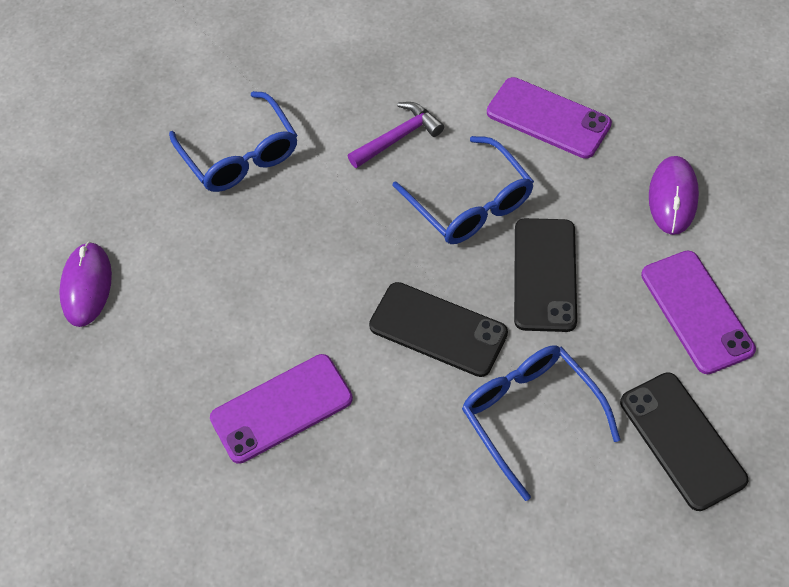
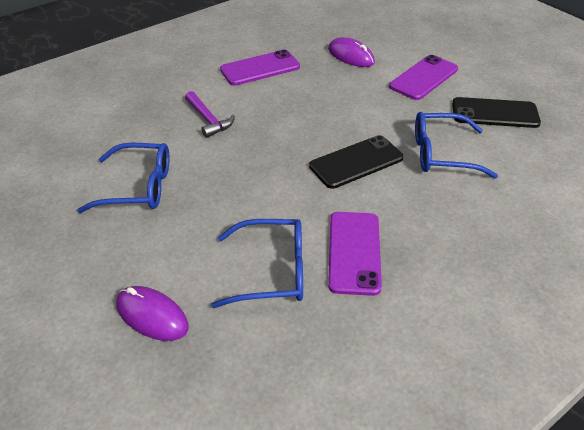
camera: 60 degrees left, 15 degrees down
(398, 137) = (208, 120): purple hammer -> purple hammer turned 150 degrees clockwise
(470, 204) = (284, 115): blue glasses -> blue glasses (272, 271)
(545, 274) = (357, 111): black phone -> none
(696, 312) = (423, 78): purple phone -> purple phone turned 60 degrees counterclockwise

